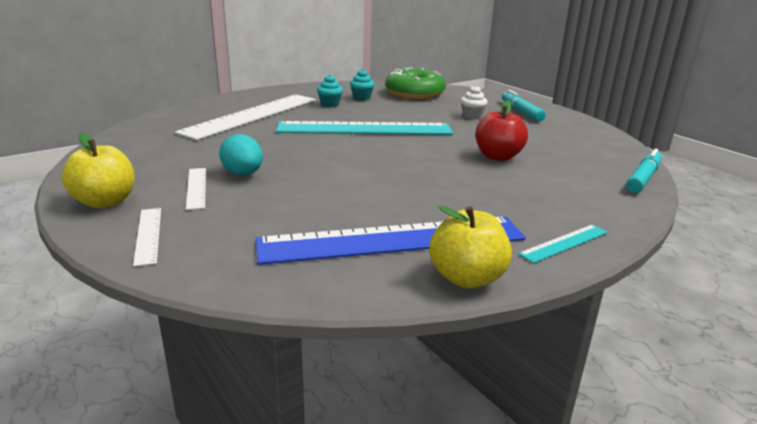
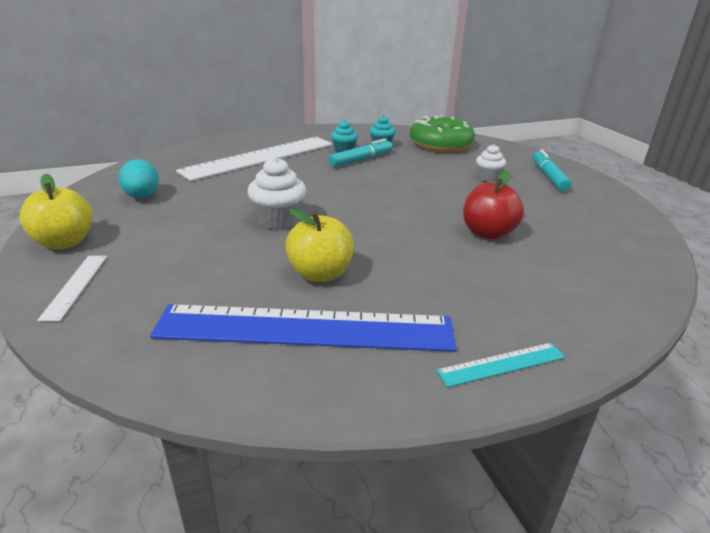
camera: 15 degrees right, 5 degrees up
(196, 188) = (155, 236): white ruler -> none
(243, 174) = (208, 225): turquoise egg -> turquoise egg (142, 196)
(309, 164) = (278, 221): none -> white cupcake
(364, 129) = (361, 183): turquoise ruler -> none
(466, 278) = (356, 395): yellow apple -> yellow apple (320, 274)
(643, 178) = (654, 284): turquoise marker -> turquoise marker (361, 159)

